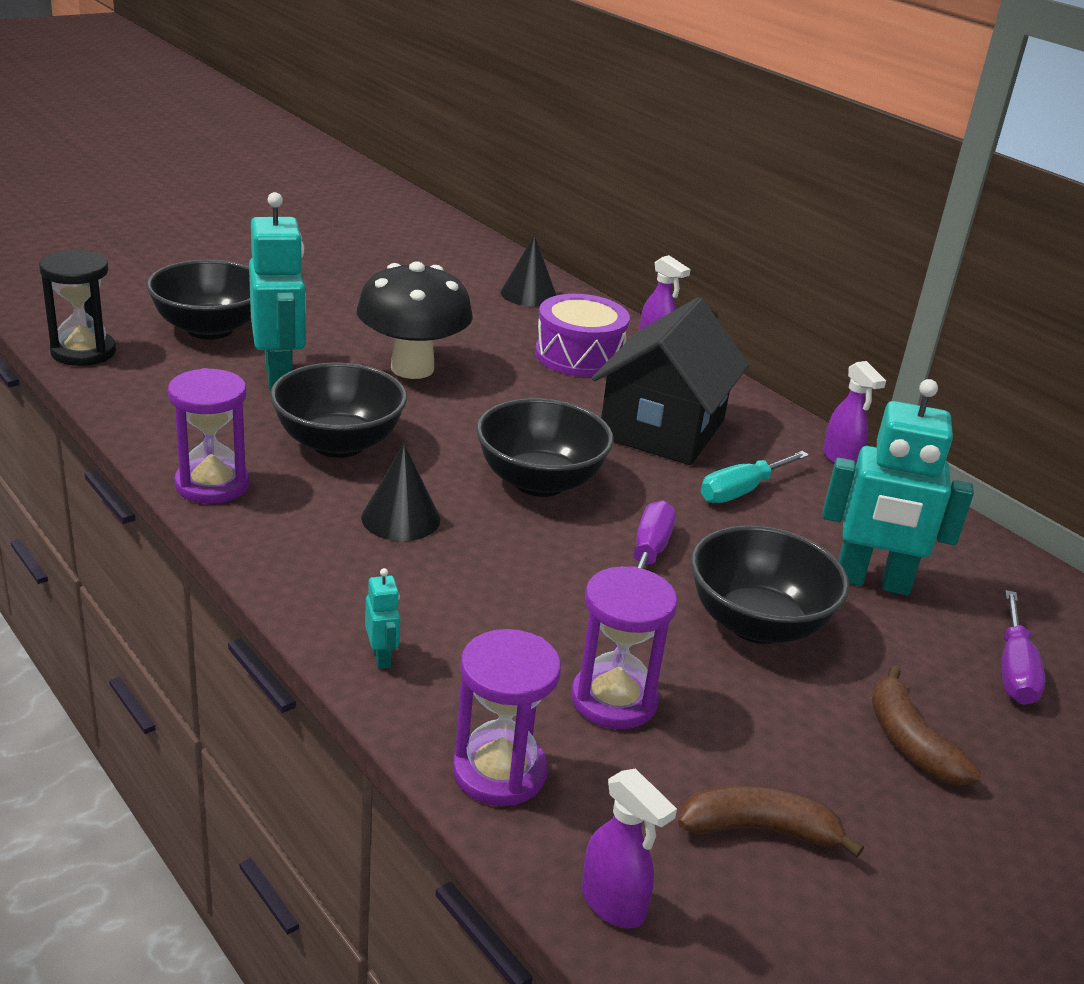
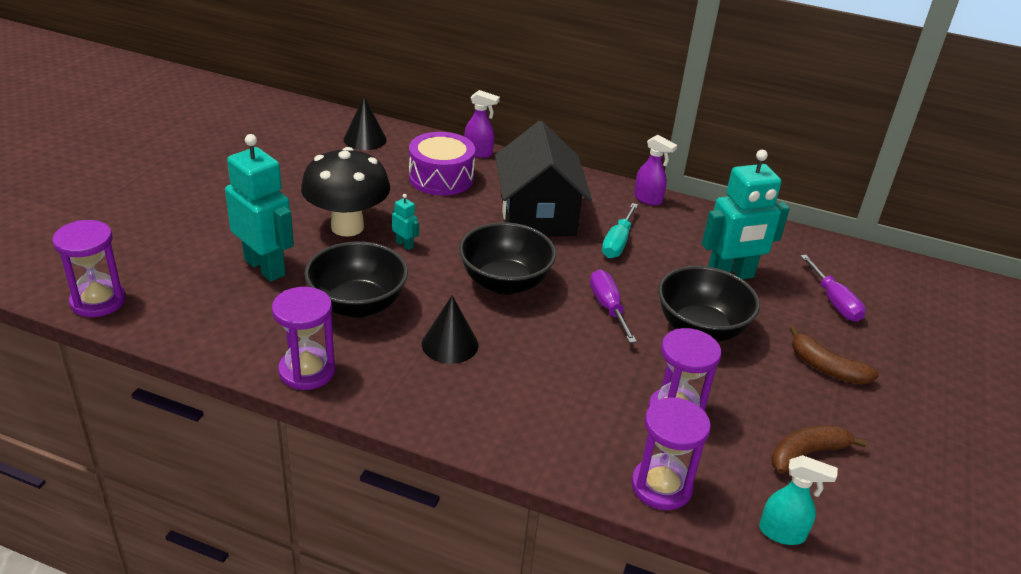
camera: 30 degrees left, 5 degrees up
(83, 352) = (98, 301): black hourglass -> purple hourglass
(210, 329) = (174, 246): black bowl -> none
(381, 657) = (532, 446): turquoise robot -> turquoise robot (404, 244)
(613, 904) = (782, 533): purple spray bottle -> turquoise spray bottle

